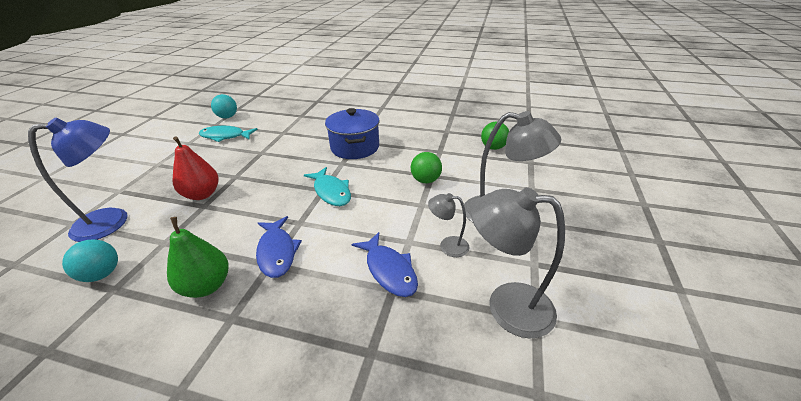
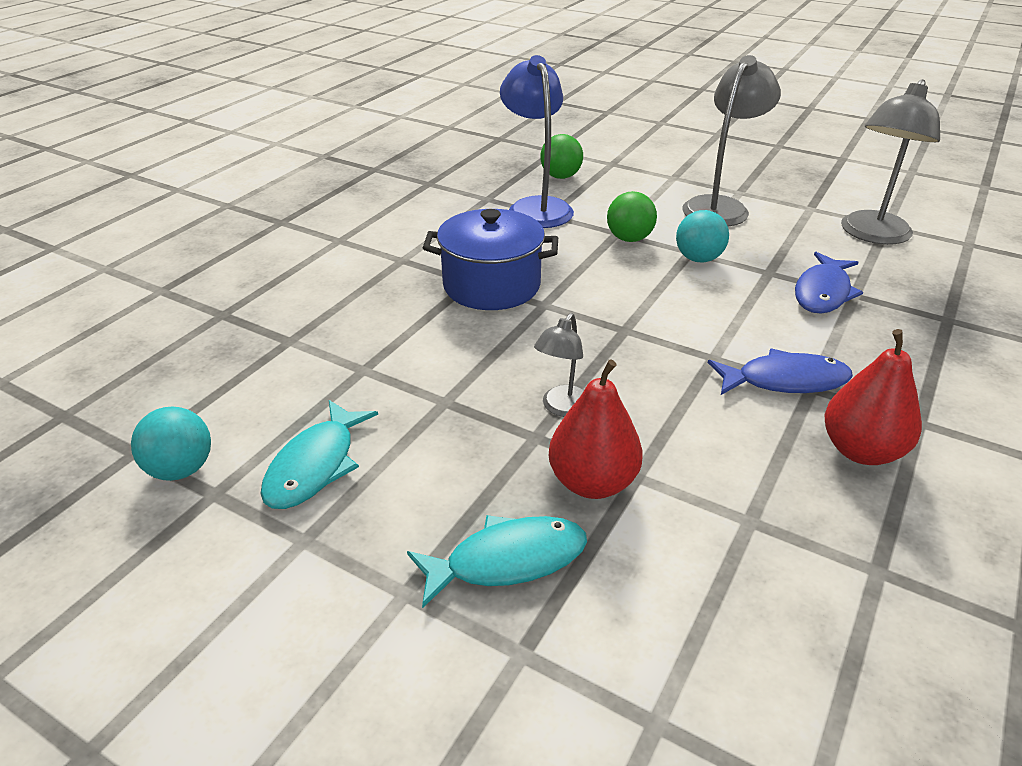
camera: 75 degrees left, 0 degrees up
(102, 274) = (841, 599): turquoise ball -> turquoise ball (698, 259)
(113, 220) = (661, 630): blue lamp -> blue lamp (536, 207)
(207, 286) = (861, 450): green pear -> red pear
(331, 192) = (634, 321): turquoise fish -> turquoise fish (507, 560)
(389, 270) = (823, 292): blue fish -> blue fish turned 135 degrees clockwise
(447, 245) = (778, 248): grey lamp -> grey lamp (562, 408)

